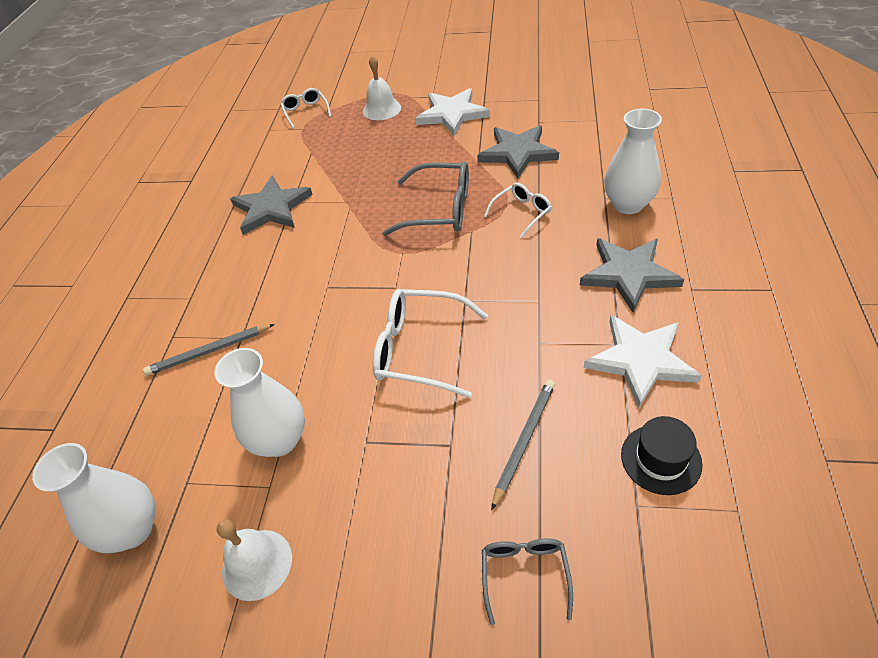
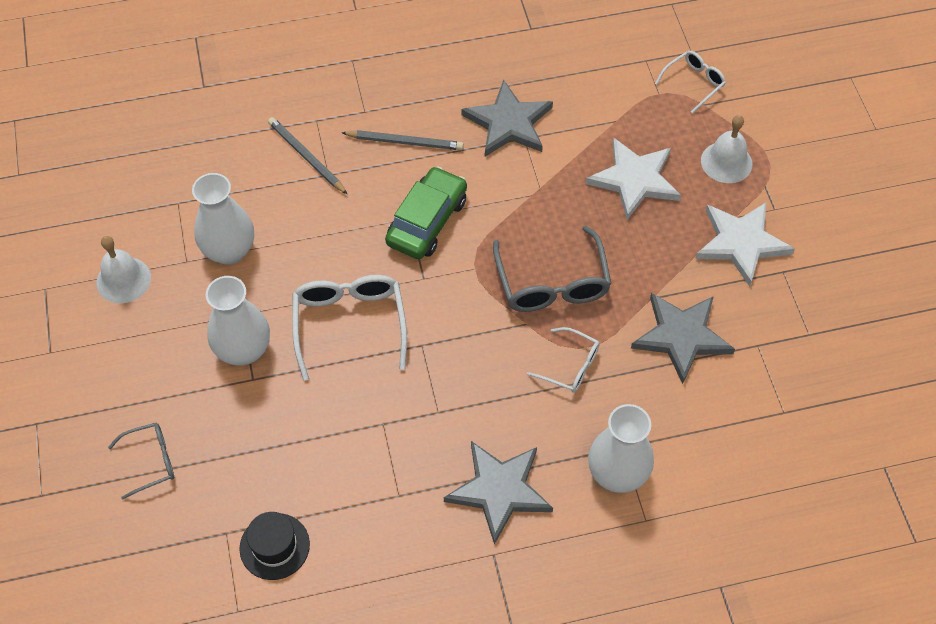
camera: 65 degrees right, 10 degrees up
(133, 529) = (133, 187): white vase -> white vase (243, 350)
(337, 275) = (427, 221): none -> green car
(524, 440) = (269, 435): grey pencil -> grey pencil (405, 142)
(641, 360) = (382, 517): white star -> white star (634, 180)

